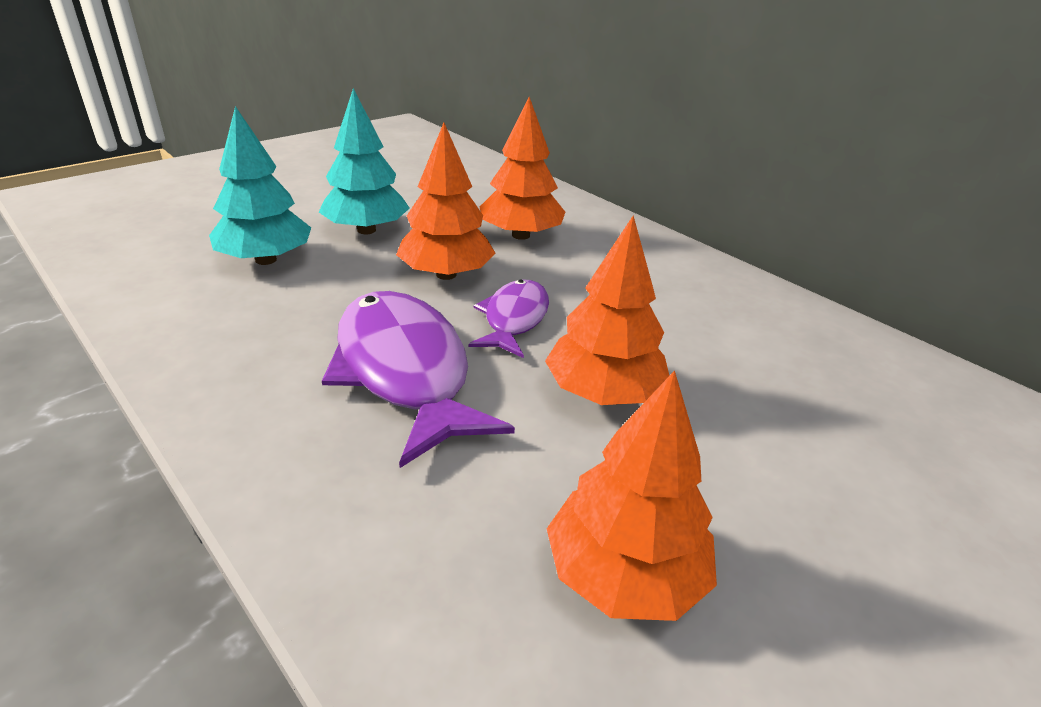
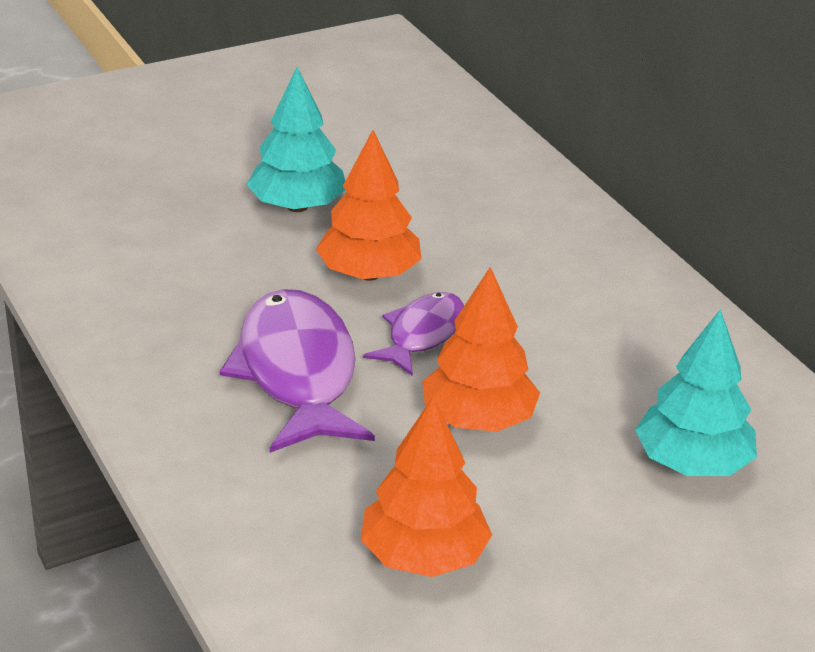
camera: 15 degrees right, 0 degrees up
(265, 260) = (184, 234): turquoise tree -> turquoise tree (692, 463)
(521, 235) = (472, 232): orange tree -> none

